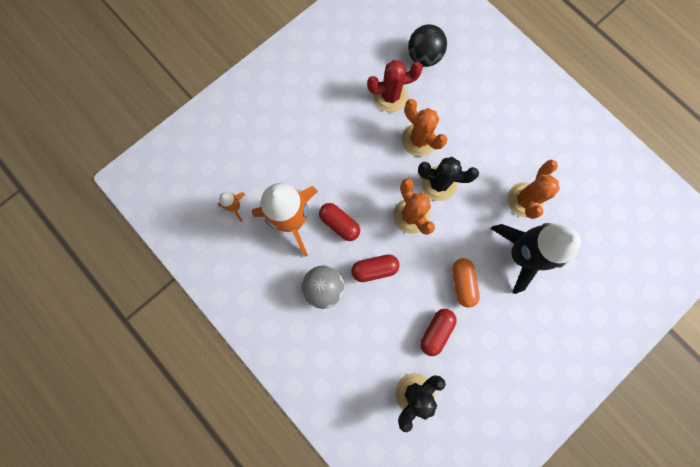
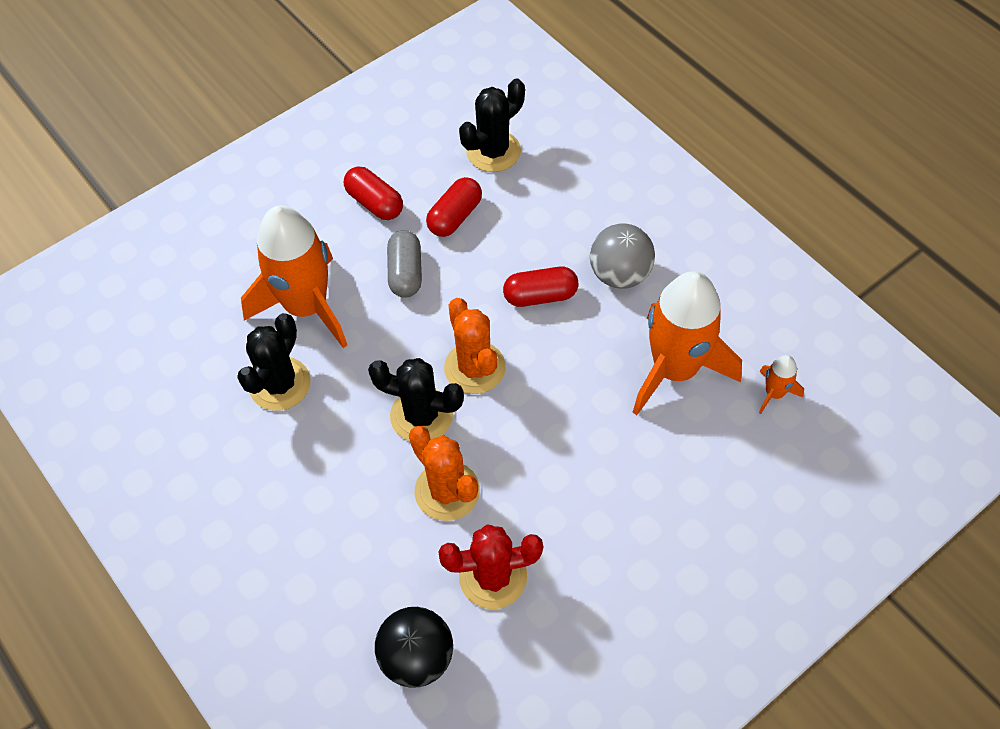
camera: 175 degrees left, 20 degrees down
(339, 224) = (595, 360): red capsule -> red capsule (374, 203)
(462, 283) = (406, 273): orange capsule -> grey capsule
(521, 254) = (306, 307): black rocket -> orange rocket
(525, 200) = (280, 384): orange cactus -> black cactus

